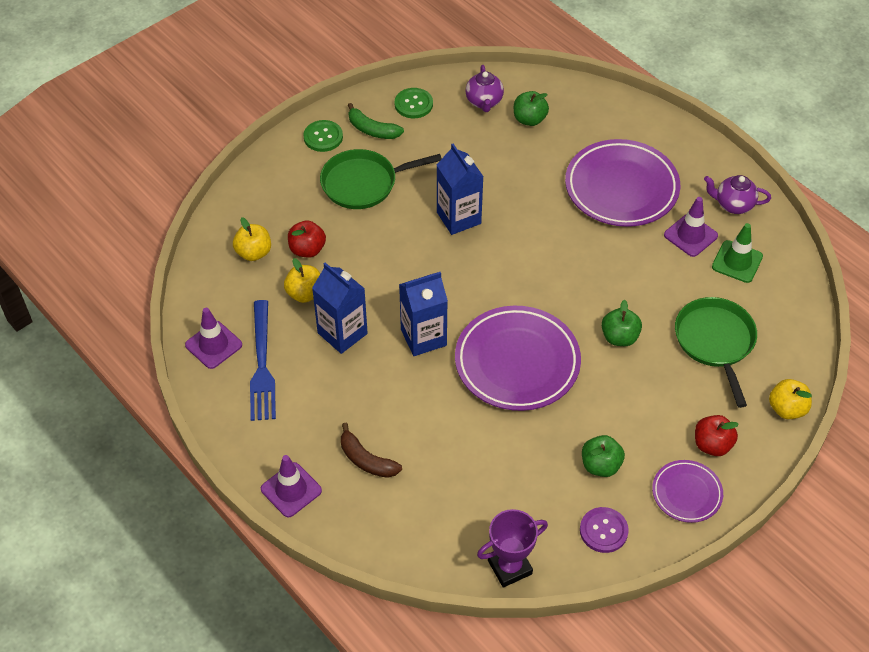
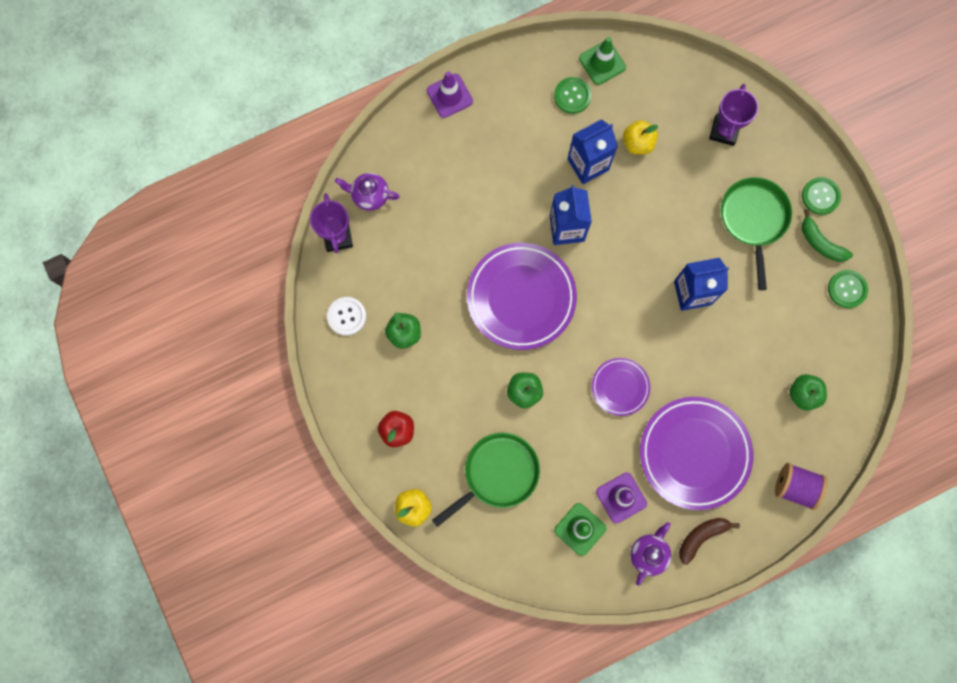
camera: 105 degrees right, 25 degrees up
(213, 345) = (602, 63): purple traffic cone -> green traffic cone
(254, 252) = (693, 111): yellow apple -> none
(262, 365) = (572, 96): blue fork -> green button
(271, 223) = (724, 131): none -> purple trophy
(307, 249) = (686, 155): red apple -> none
(366, 460) = (460, 156): brown banana -> brown banana (701, 537)
(372, 130) = (820, 243): green banana -> green banana turned 90 degrees counterclockwise
(484, 102) = (836, 357): purple teapot -> purple teapot (370, 196)
(603, 531) = (347, 316): purple button -> white button
(619, 112) = (795, 487): none -> purple spool
(686, 493) = (359, 392): purple plate -> purple plate (620, 387)
(715, 341) = (498, 473): green pan -> green pan turned 45 degrees counterclockwise

